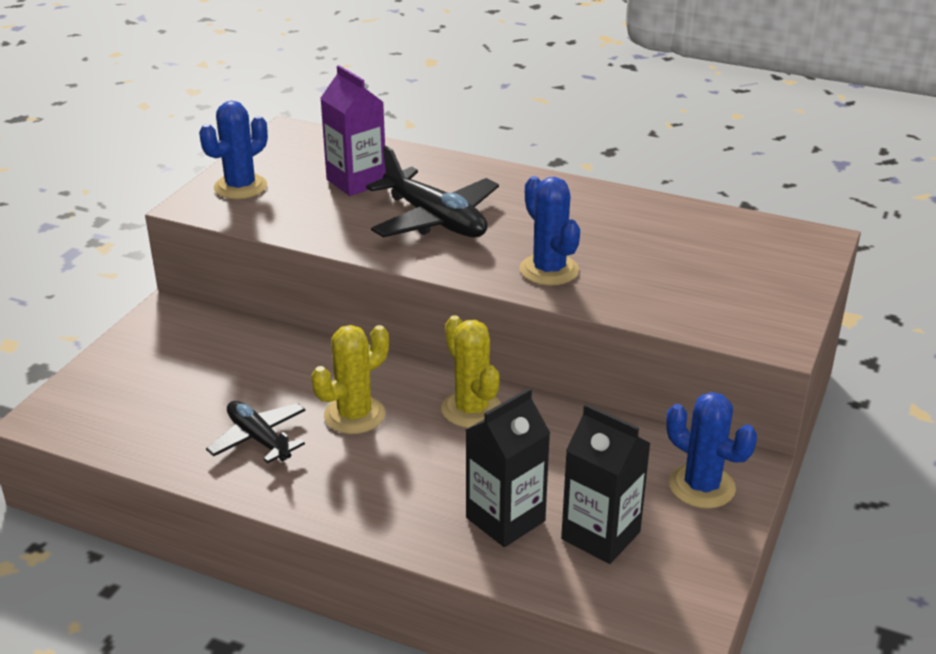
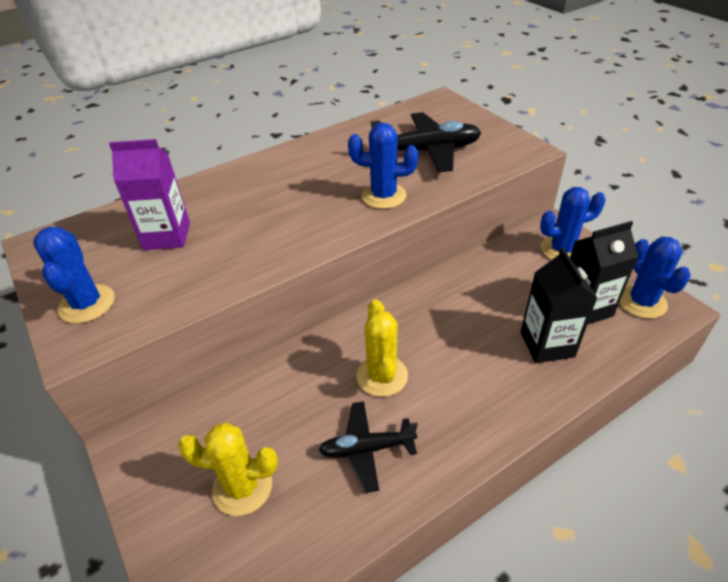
camera: 55 degrees left, 10 degrees up
(435, 220) = (267, 219): black plane -> black plane (427, 151)
(471, 409) = (422, 311): yellow cactus -> yellow cactus (242, 487)
(665, 586) = (642, 302): none -> blue cactus

